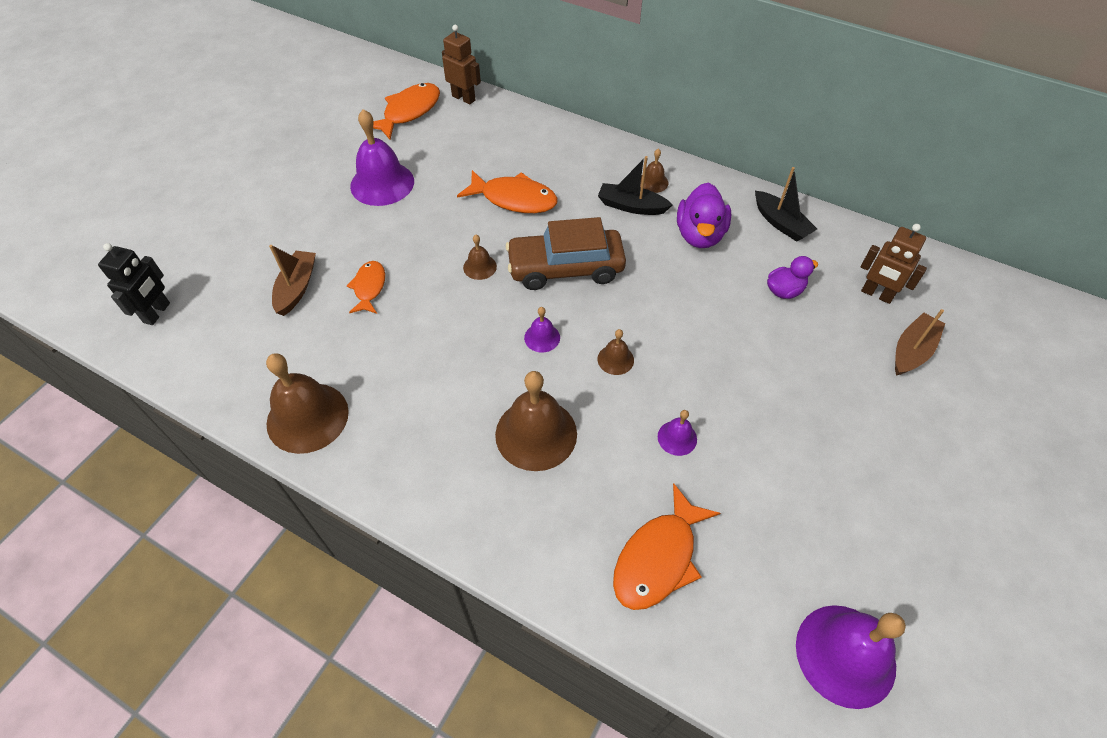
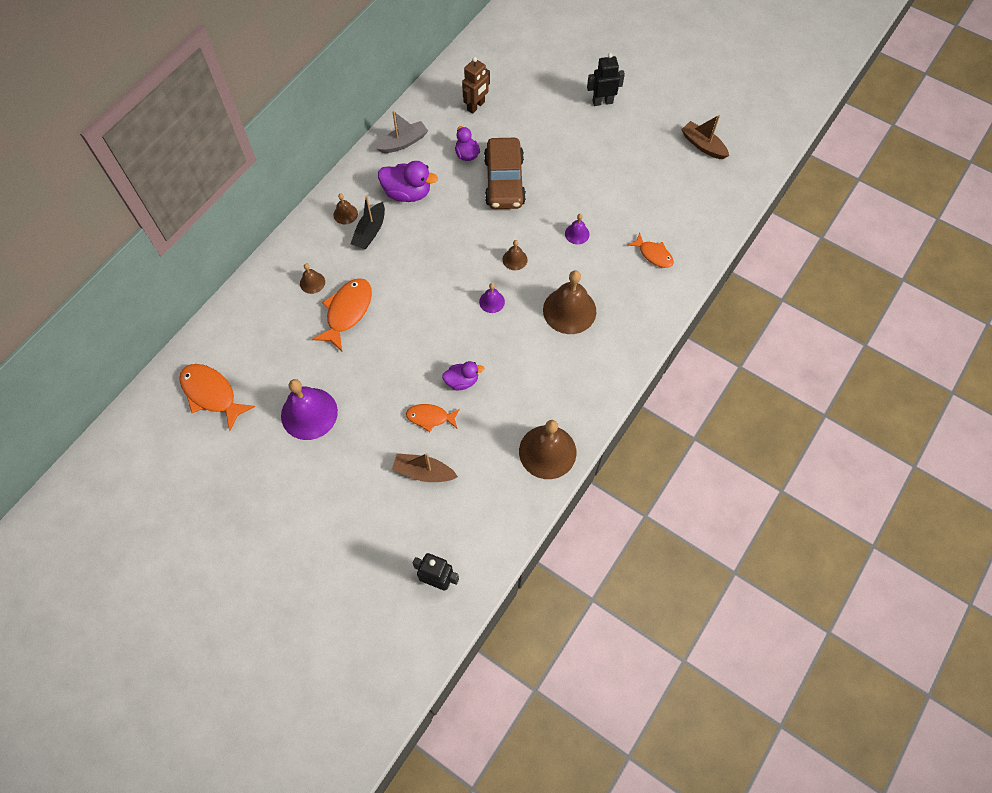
camera: 85 degrees left, 10 degrees up
(419, 314) = (462, 381): none -> purple duck
(464, 98) = (202, 347): brown robot -> none
(480, 267) = (419, 339): brown bell -> brown bell (312, 282)
(565, 268) = (428, 282): brown car -> brown car (504, 181)
(658, 558) = (653, 254): orange fish -> orange fish, size x0.62
(781, 223) = (403, 142): black boat -> grey boat
(845, 655) = (705, 181): purple bell -> none
(912, 351) = (523, 101): brown boat -> brown boat (703, 145)
(962, 465) = (602, 102): none -> black robot

